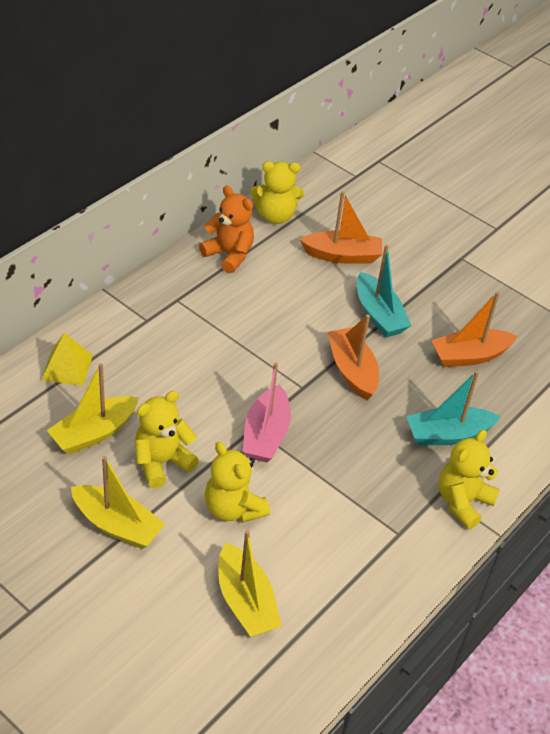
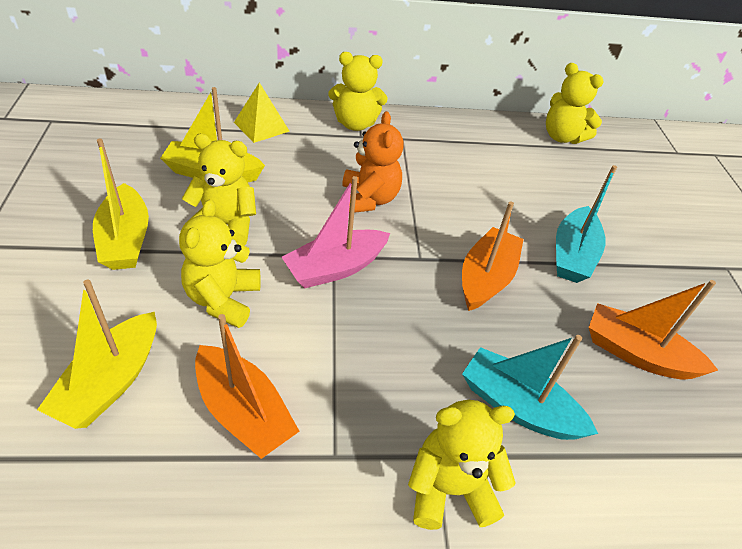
camera: 45 degrees right, 0 degrees up
(128, 312) = (355, 124): none -> yellow teddy bear
(229, 255) = (486, 137): orange teddy bear -> orange teddy bear (369, 199)
(342, 256) = (592, 194): orange boat -> orange boat (243, 412)

